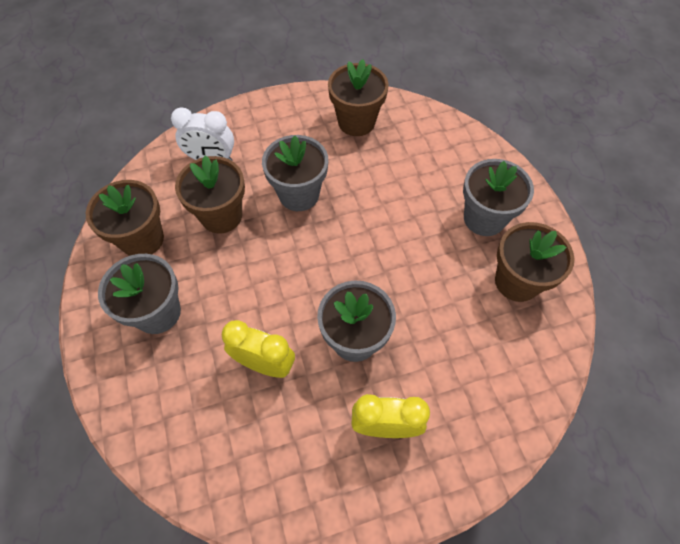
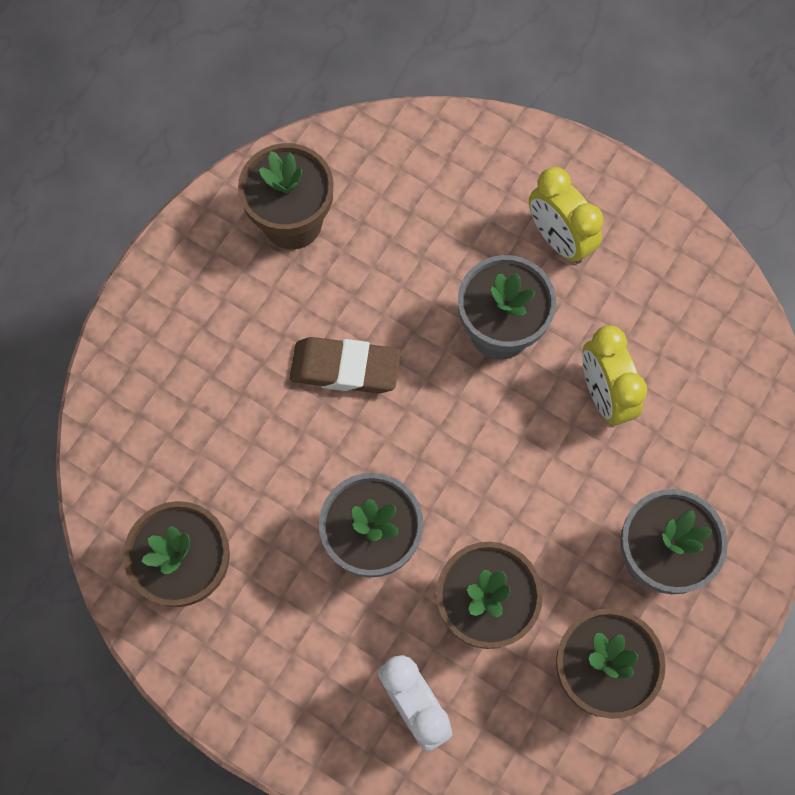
camera: 130 degrees left, 10 degrees up
(400, 245) = (345, 369): none -> brown eraser
(484, 218) = (230, 305): grey flower pot -> none

